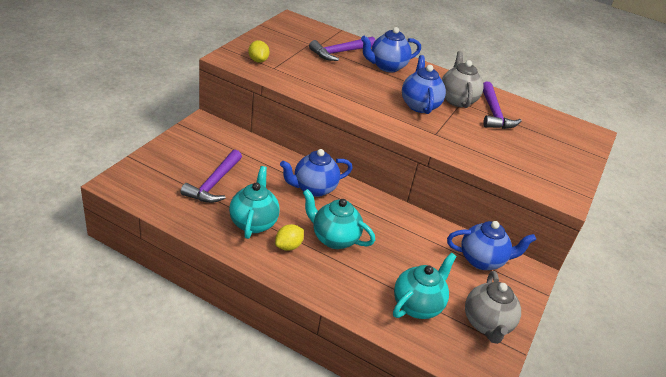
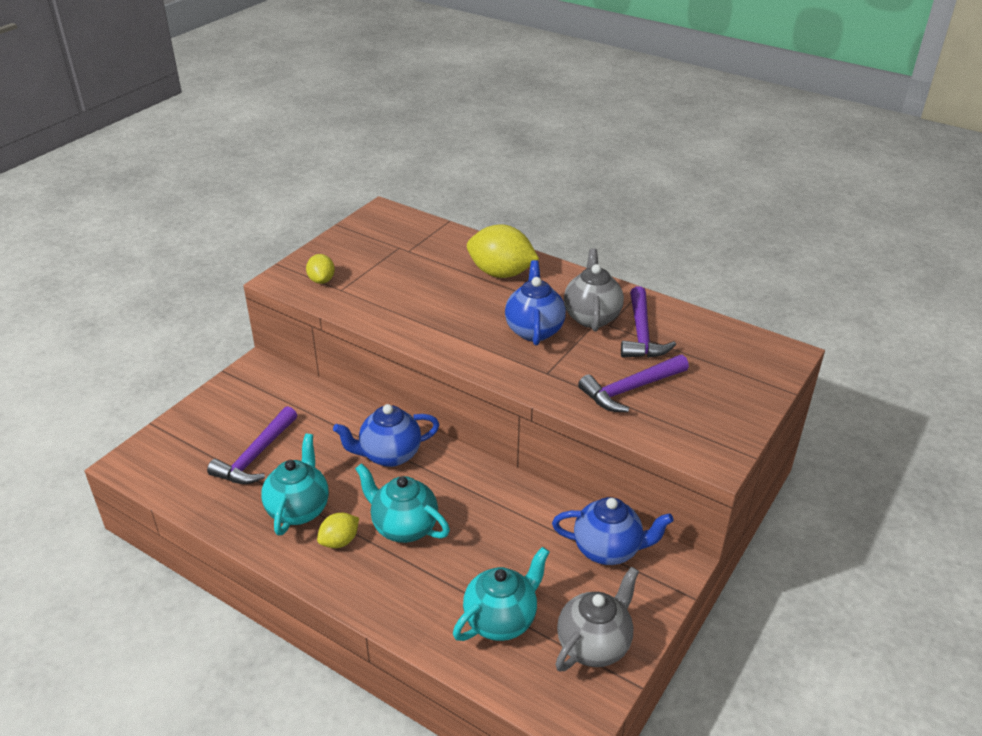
camera: 10 degrees right, 0 degrees up
(340, 52) = (439, 257): purple hammer -> purple hammer (630, 389)
(386, 67) = (501, 273): blue teapot -> yellow lemon
(486, 324) = (594, 645): grey teapot -> grey teapot turned 150 degrees counterclockwise

